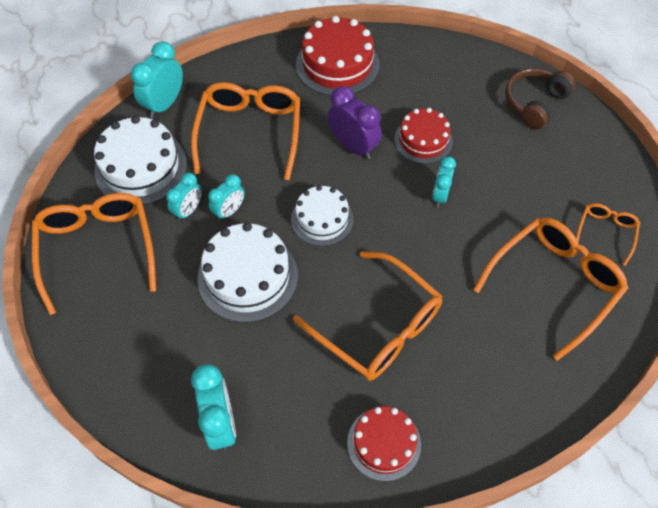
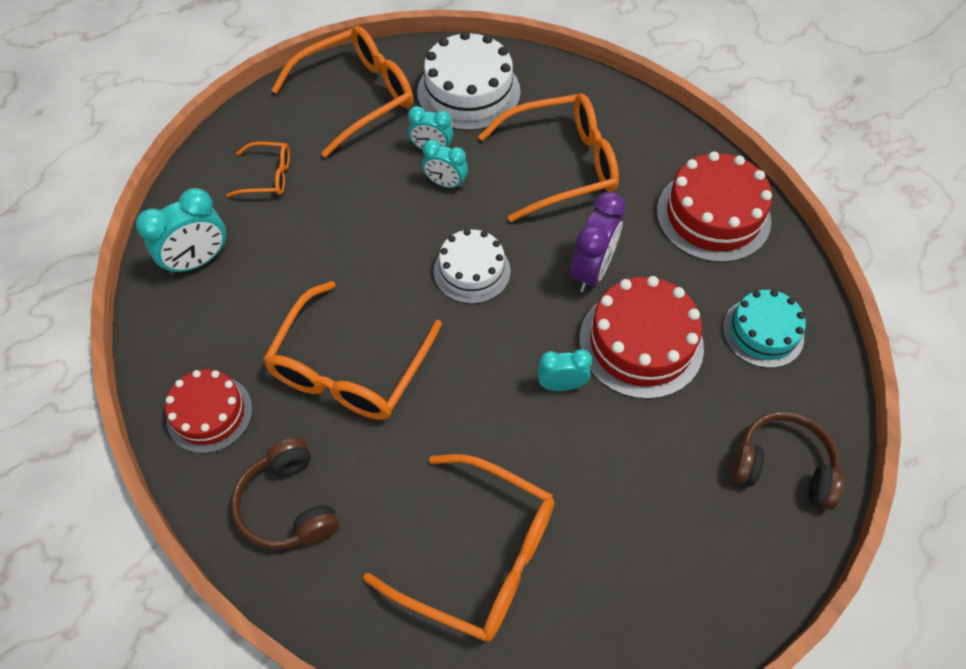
camera: 70 degrees right, 0 degrees up
(164, 104) = (560, 80): turquoise clock -> none
(247, 276) = (370, 227): white cake -> none
(423, 140) = (641, 343): red cake -> red cake, size x1.53
(439, 75) = (763, 332): none -> turquoise cake
(483, 399) = (288, 505): none -> brown headphones
(605, 233) = (592, 611): orange glasses -> orange glasses (268, 176)

